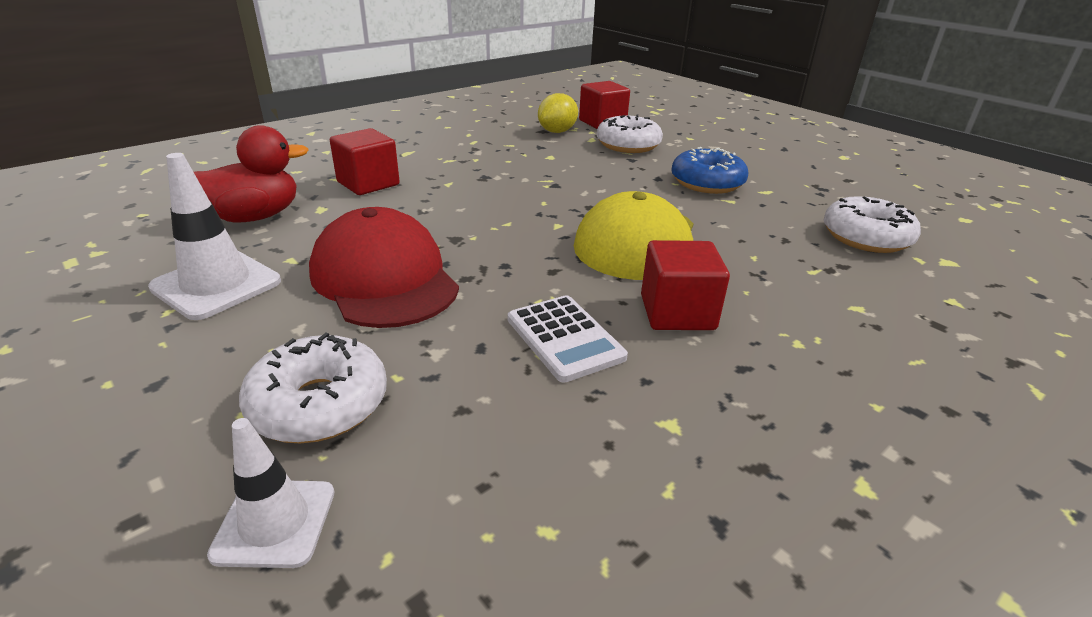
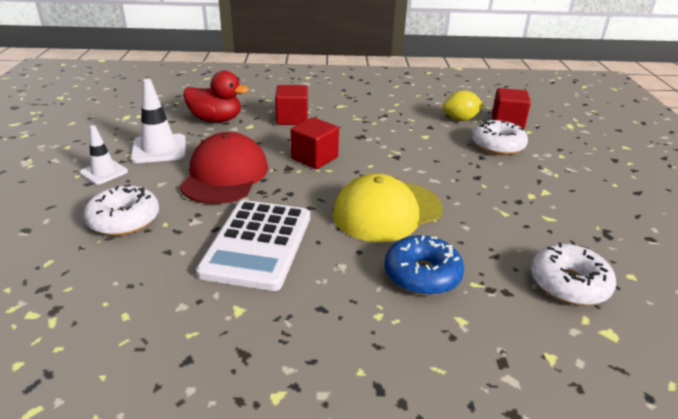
camera: 40 degrees right, 0 degrees up
(275, 523) = (56, 255): white traffic cone -> white traffic cone (104, 172)
(564, 338) = (257, 244): white calculator -> white calculator, size x1.68
(677, 312) = (337, 262): red cube -> red cube (314, 158)
(707, 183) = (509, 194): blue donut -> blue donut (422, 275)

